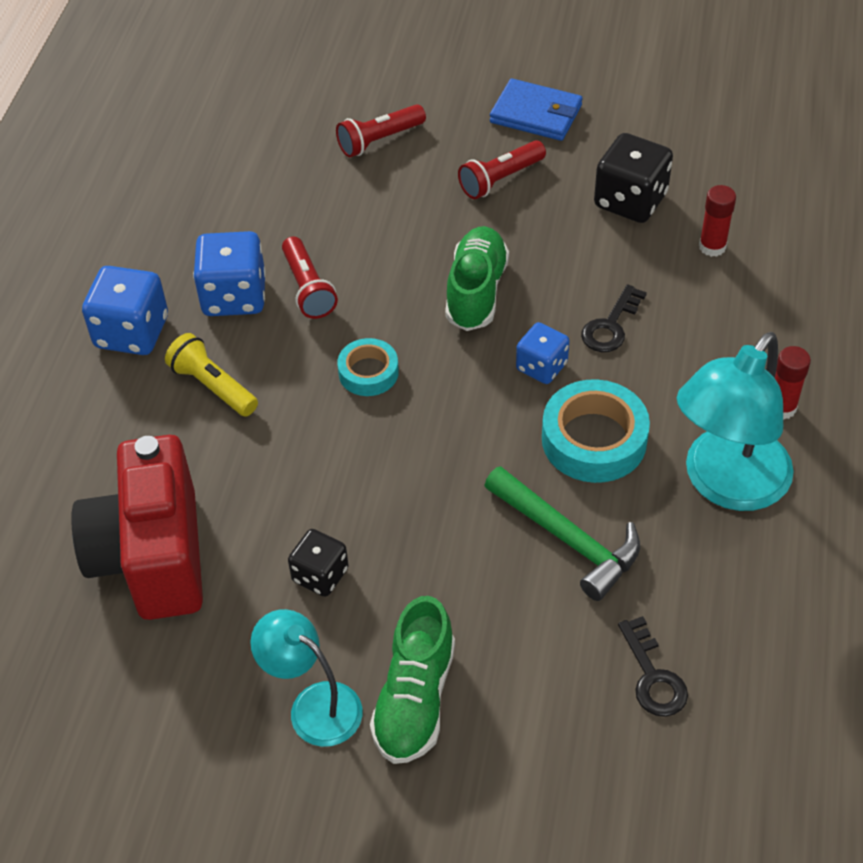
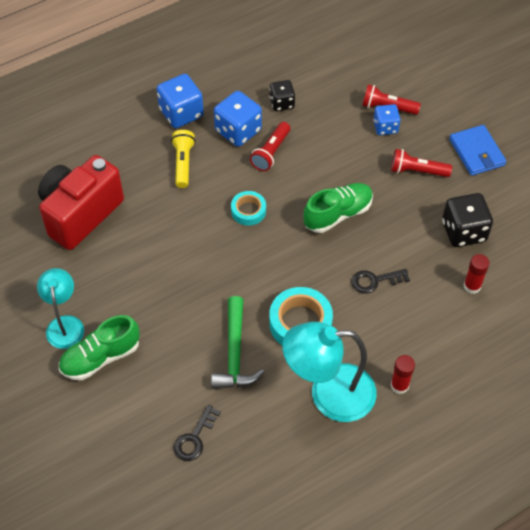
camera: 45 degrees right, 5 degrees up
(320, 575) = (127, 277): black dice -> black dice (282, 103)
(541, 367) = (321, 272): blue dice -> blue dice (385, 127)

